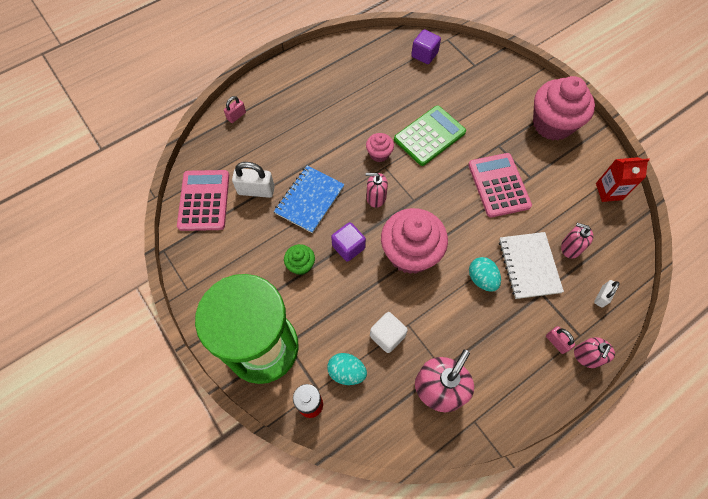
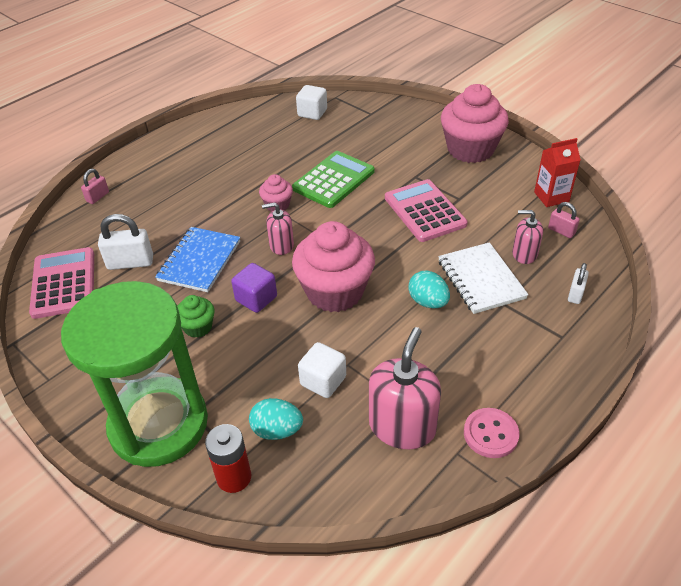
camera: 10 degrees left, 20 degrees down
(424, 55) = (312, 113): purple cube -> white cube
(503, 411) = (490, 434): none -> pink button
(556, 342) = (536, 348): pink padlock -> pink padlock (561, 231)
(587, 356) = (577, 356): pink soap dispenser -> none

